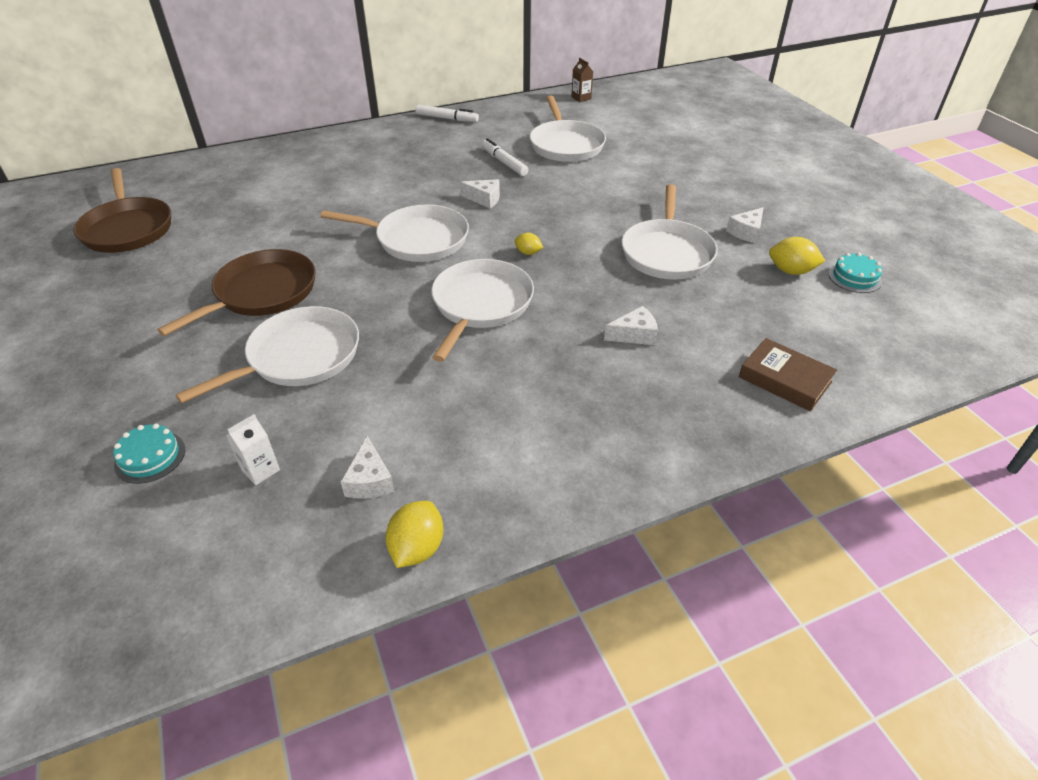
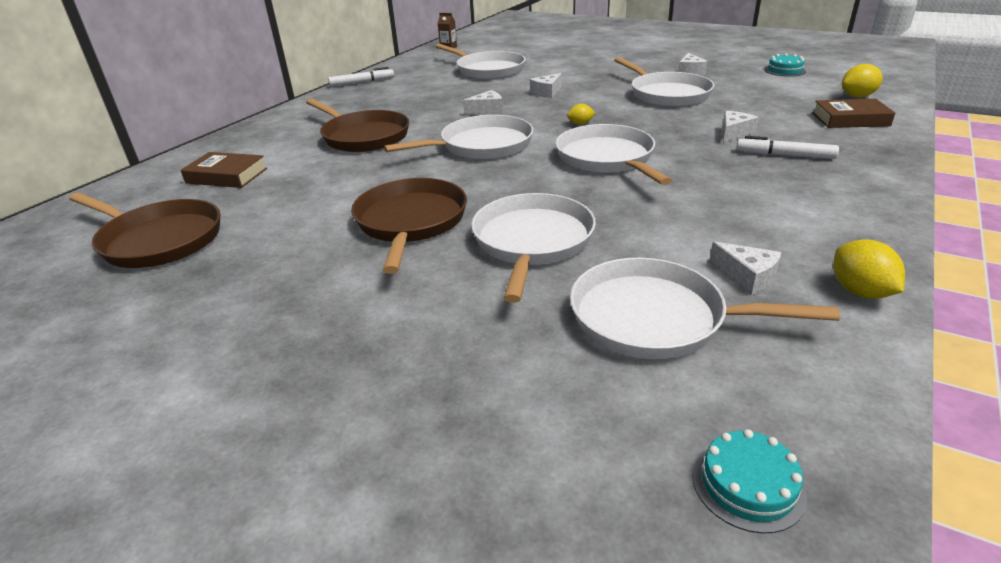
camera: 35 degrees left, 10 degrees down
(150, 457) = (538, 367): turquoise cake -> turquoise cake (748, 485)
(230, 186) = (226, 176): none -> brown book
(260, 470) = (655, 318): white carton -> white pan
(358, 187) = (363, 136): none -> brown pan
(504, 162) = (460, 90): white marker -> white marker (785, 155)
(566, 199) = (547, 92): none -> white cheese
(791, 271) = (750, 79): yellow lemon -> yellow lemon (857, 96)

